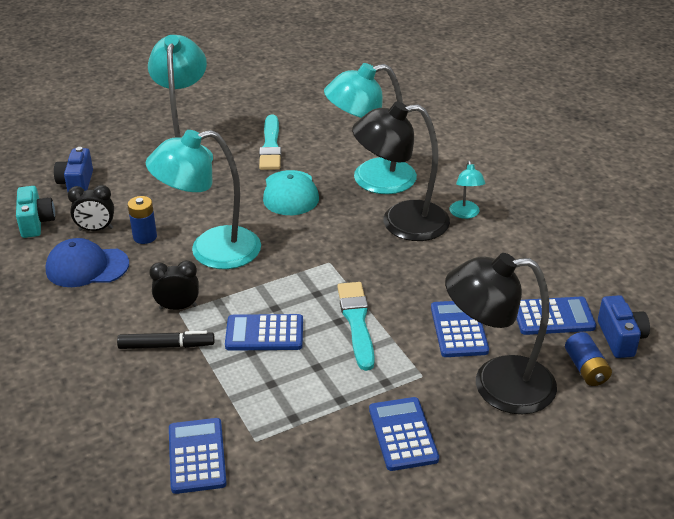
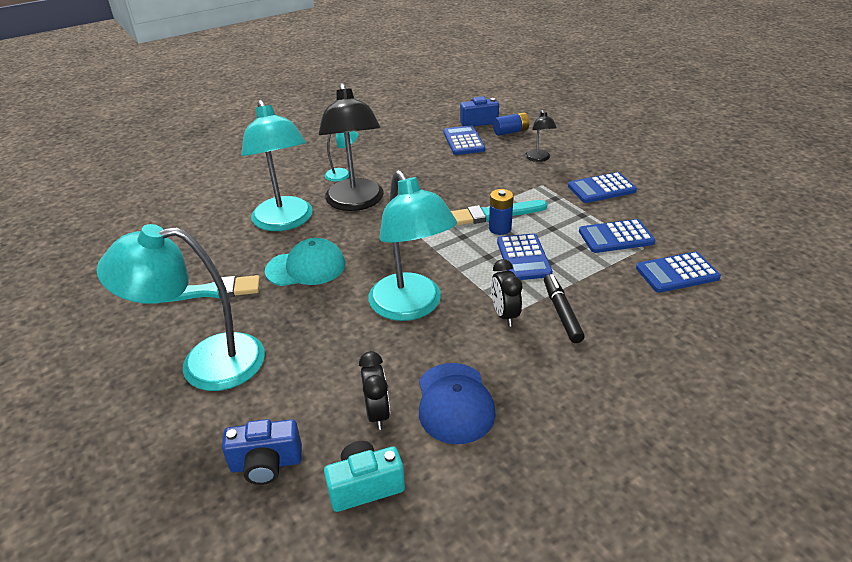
camera: 95 degrees left, 0 degrees up
(145, 237) = (390, 363): blue battery -> blue battery (500, 228)
(459, 329) = (487, 173): blue calculator -> blue calculator (616, 237)
(497, 385) = (539, 158): black lamp -> black lamp, size x0.46

